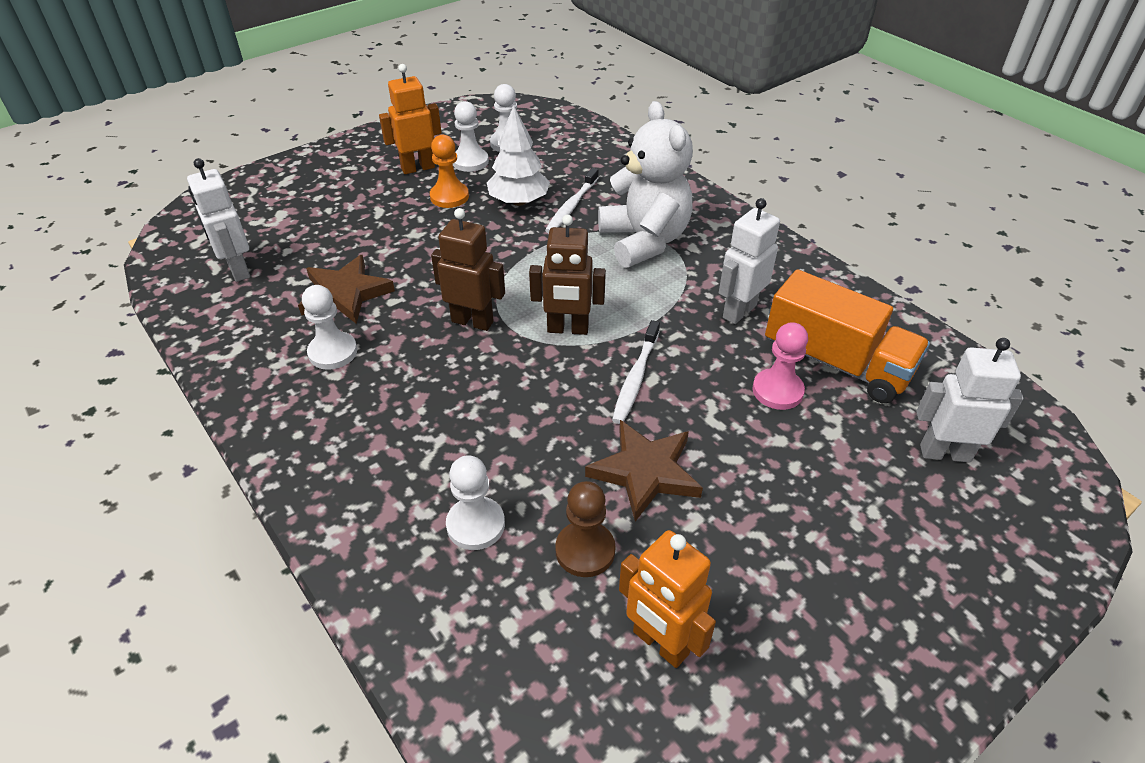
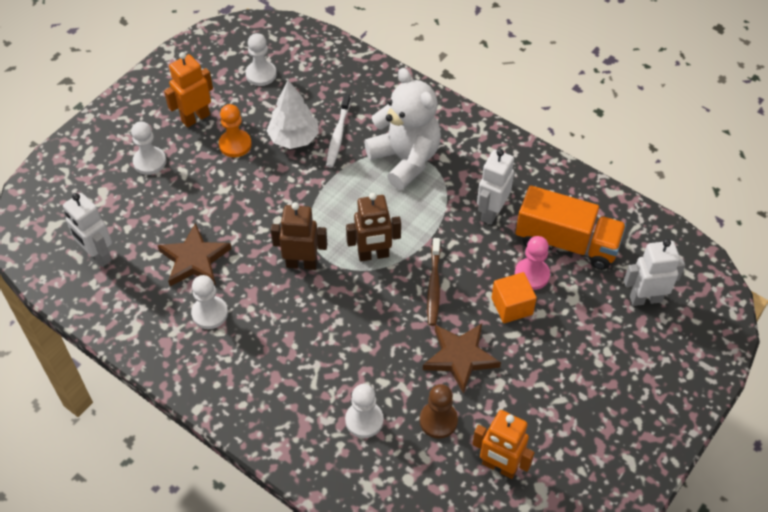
camera: 15 degrees left, 10 degrees up
(470, 161) = (237, 102): white pawn -> white pawn (149, 162)
(636, 377) = (434, 286): white toothbrush -> brown toothbrush
(739, 423) = (512, 306): none -> orange cube

